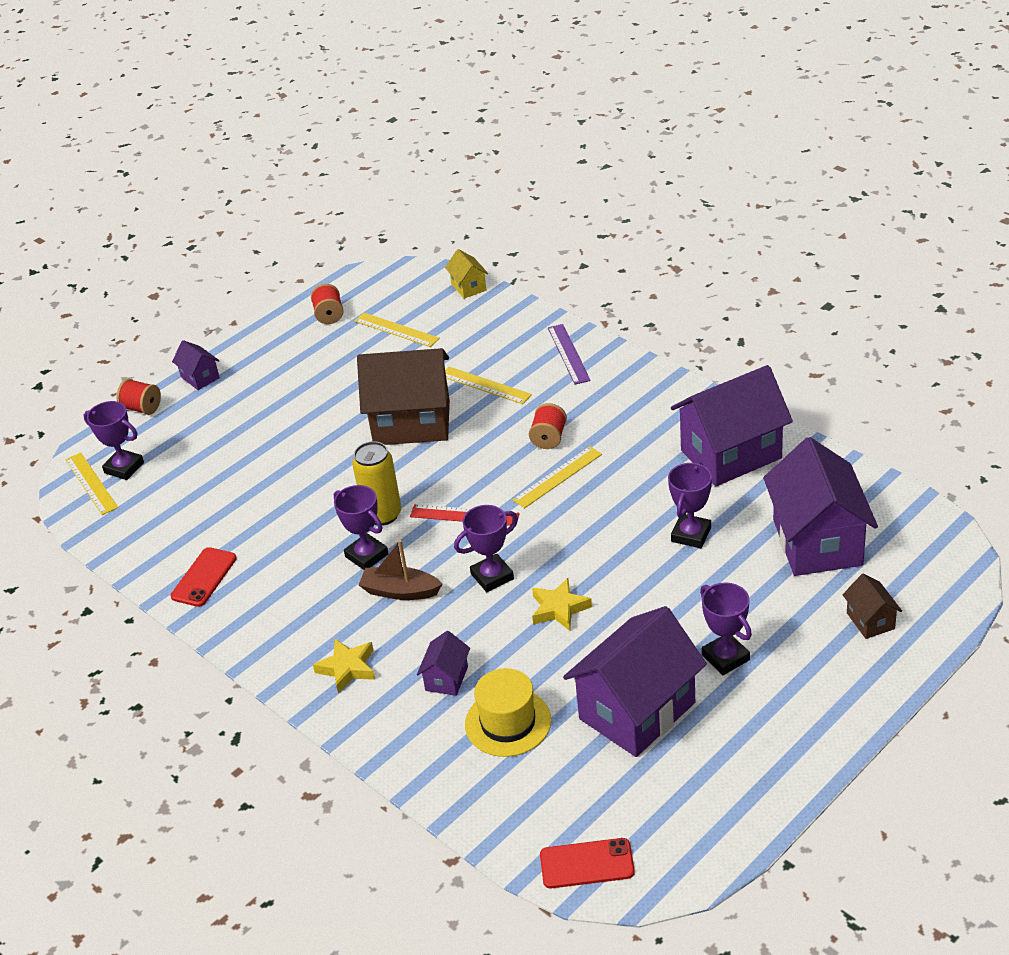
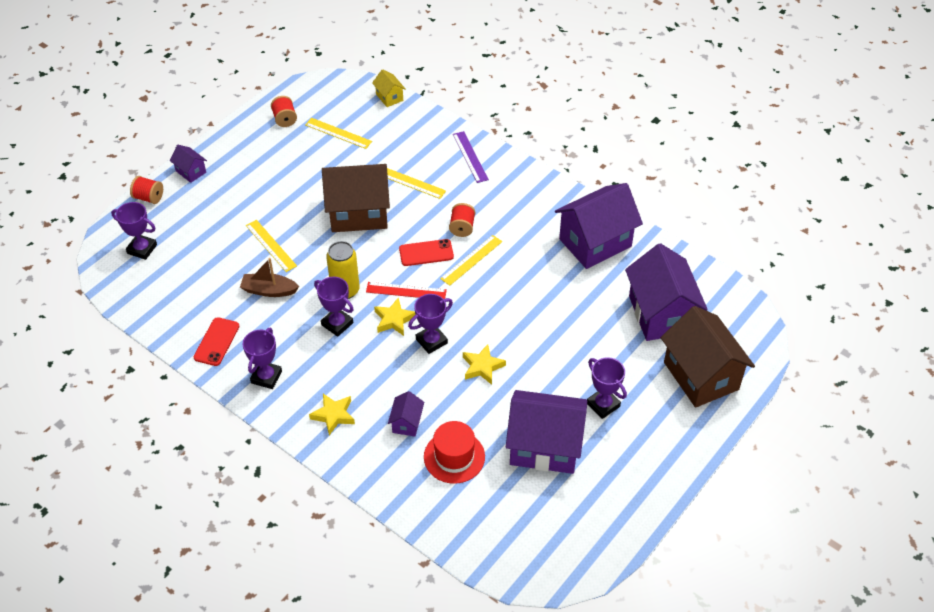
camera: 10 degrees left, 10 degrees up
(91, 483) = (118, 262): yellow ruler -> yellow ruler (271, 245)
(400, 591) = (365, 353): brown boat -> brown boat (269, 290)
(444, 550) = (394, 320): none -> yellow star
(508, 722) = (454, 457): yellow hat -> red hat
(587, 864) = (519, 563): red phone -> red phone (426, 253)
(637, 711) = (544, 447): purple house -> purple house turned 60 degrees clockwise
(691, 534) = (571, 307): purple trophy -> purple trophy (266, 377)
(870, 621) = (701, 376): brown house -> brown house, size x2.23

